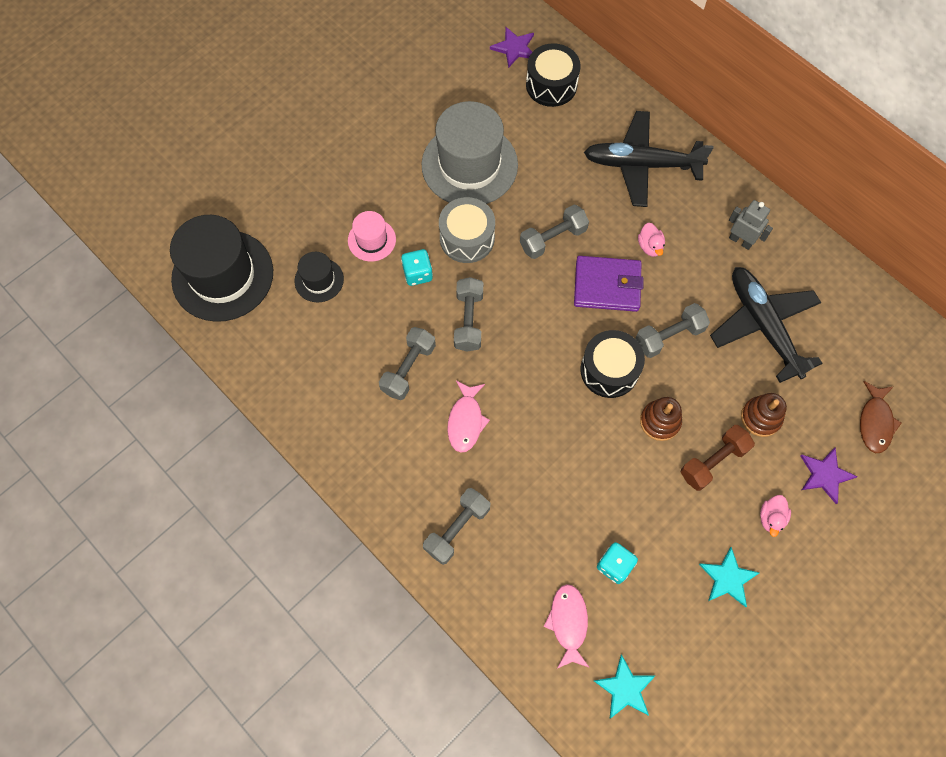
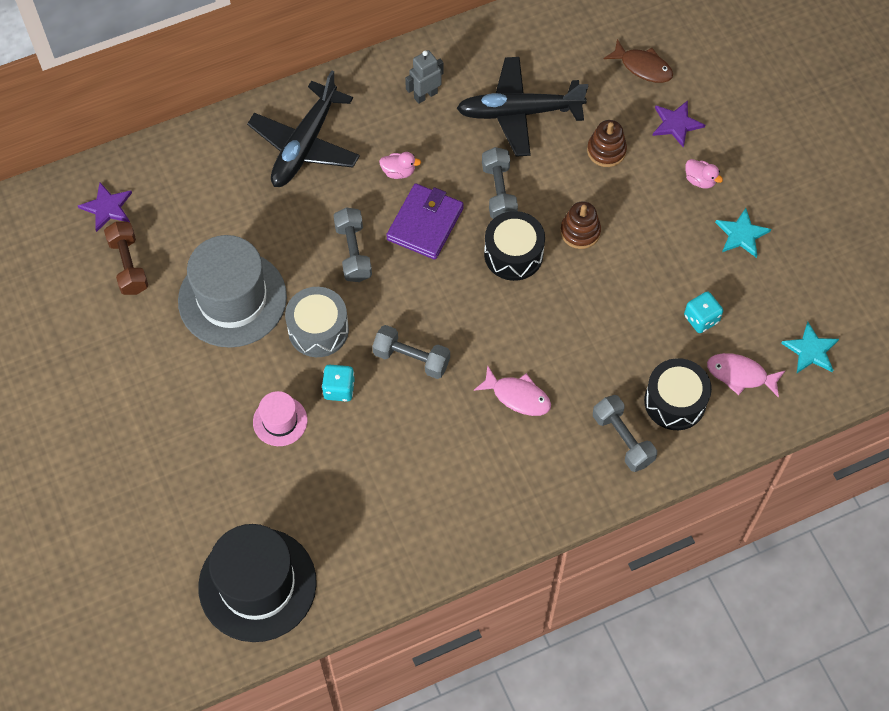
camera: 70 degrees left, 5 degrees down
(319, 280) = (305, 487): black hat -> none
(408, 369) = (442, 431): grey dumbbell -> none
(551, 85) = (171, 190): black drum -> black drum (675, 401)
(713, 461) = (633, 204): brown dumbbell -> brown dumbbell (128, 265)

